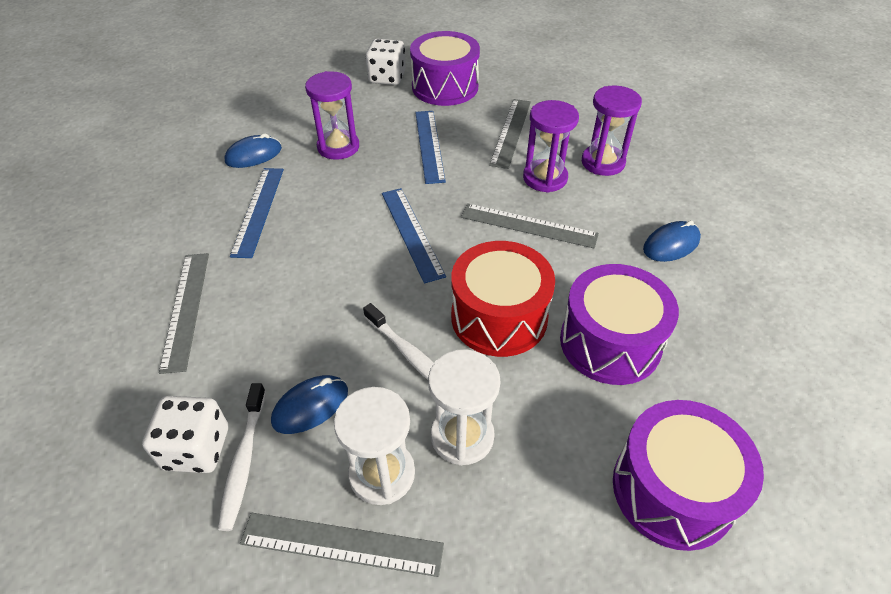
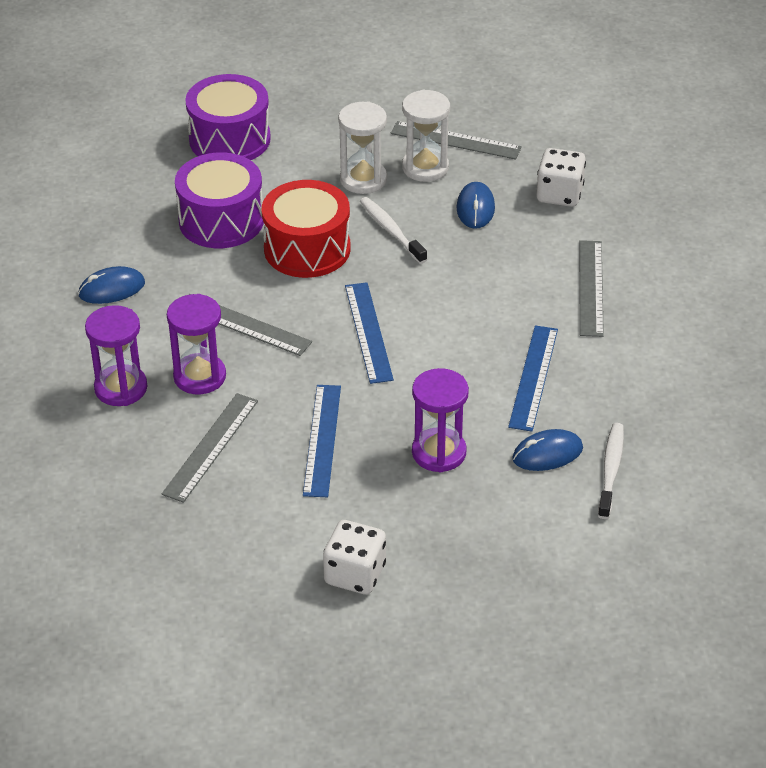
camera: 170 degrees left, 5 degrees down
(244, 460) = (523, 185): white toothbrush -> white toothbrush (610, 470)
(310, 406) = (475, 208): blue mouse -> blue mouse turned 60 degrees counterclockwise
(445, 87) = (272, 542): purple drum -> none

